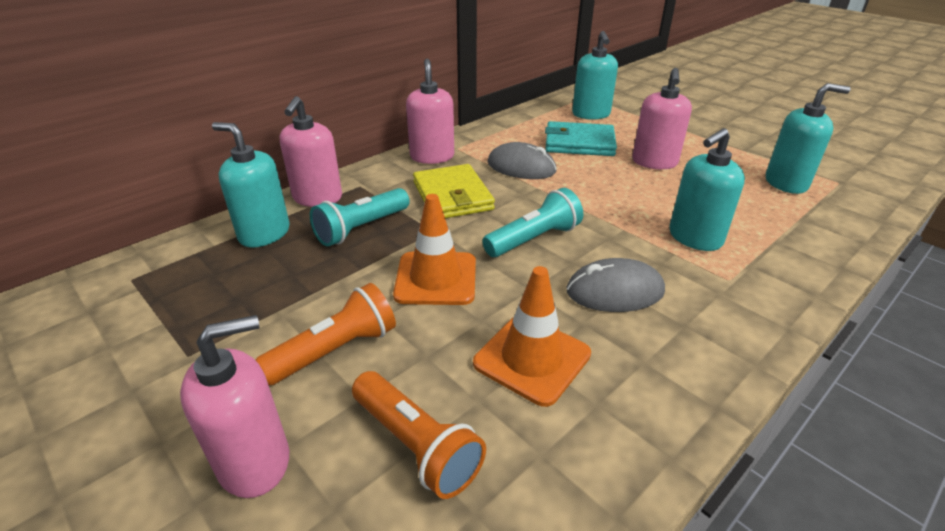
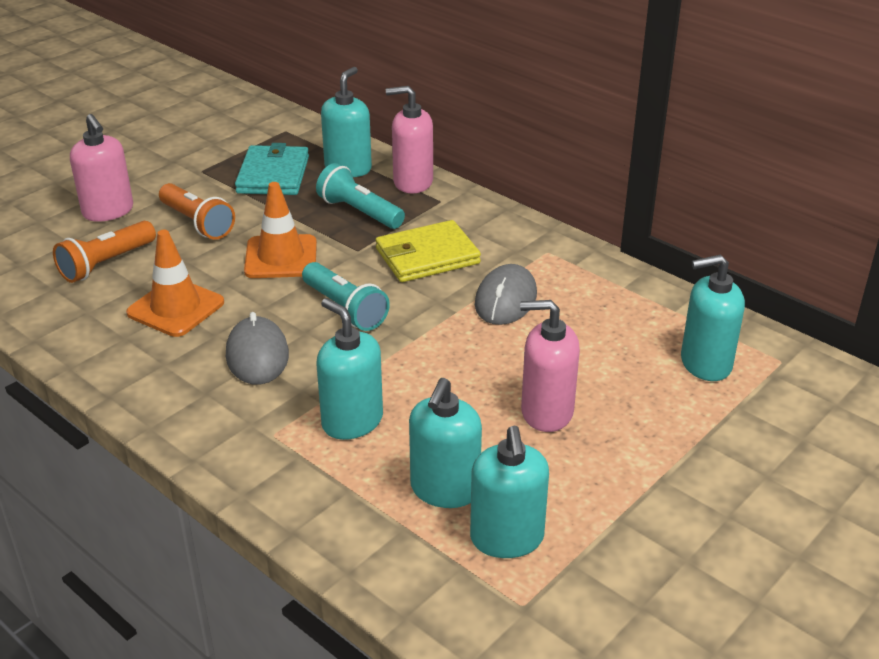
camera: 85 degrees right, 0 degrees up
(432, 156) = (518, 236): pink soap dispenser -> none
(579, 143) = (591, 347): turquoise wallet -> turquoise wallet (273, 175)
(753, 202) = (444, 489): none -> turquoise soap dispenser

